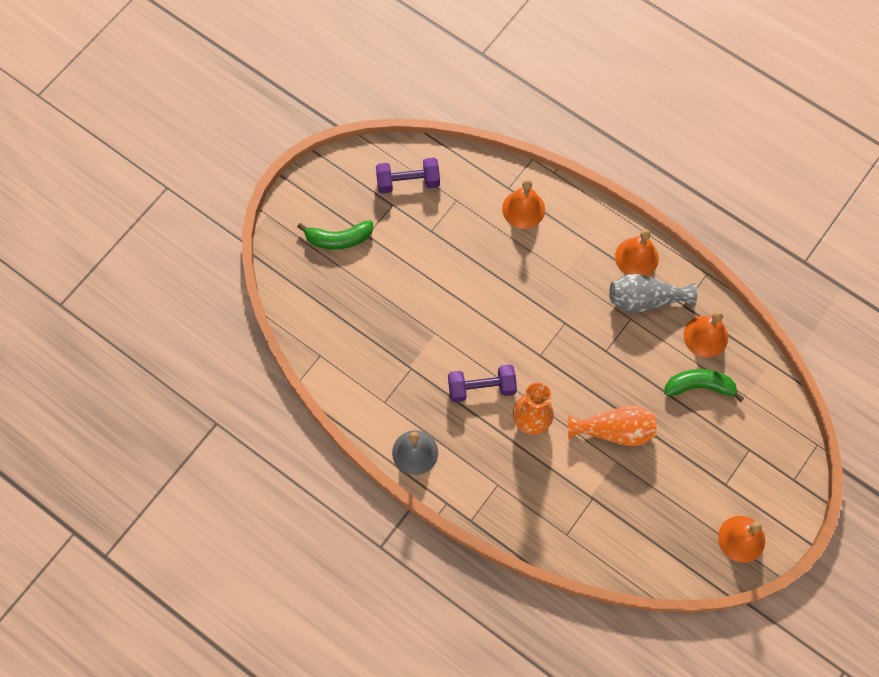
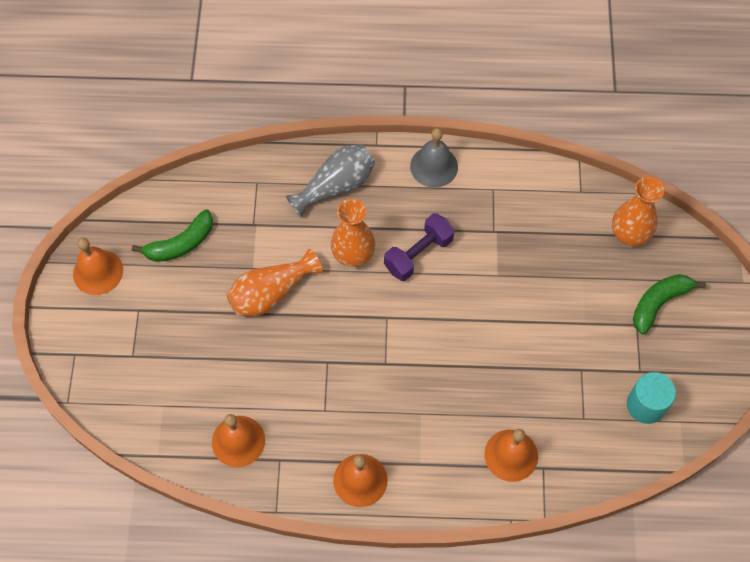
camera: 145 degrees right, 5 degrees down
(314, 299) = (629, 234): none -> orange vase
(408, 182) = (645, 405): purple dumbbell -> turquoise cylinder
(645, 300) = (322, 439): grey vase -> grey vase (335, 186)
(699, 386) = (215, 385): green banana -> green banana (181, 244)

